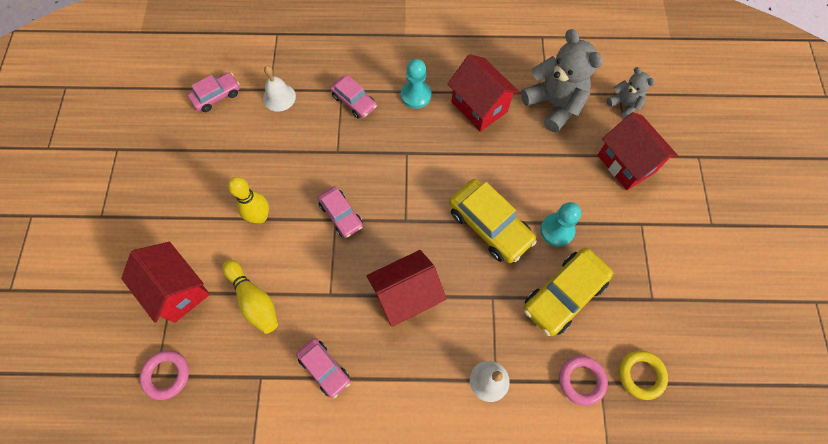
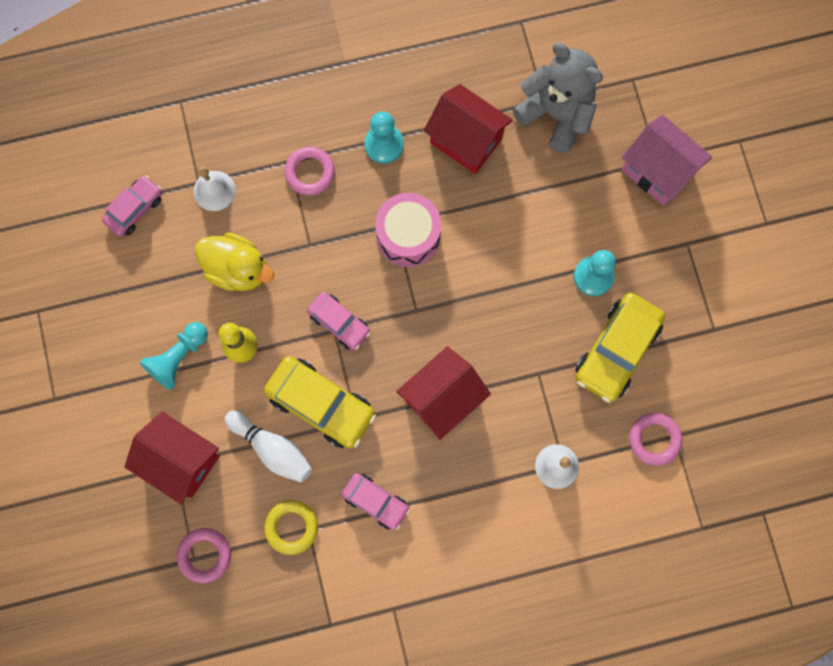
camera: 15 degrees left, 10 degrees up
(207, 209) = (178, 358): none -> turquoise pawn
(254, 300) = (272, 449): yellow bowling pin -> white bowling pin
(276, 156) = (238, 269): none -> yellow duck
(354, 101) = (310, 172): pink car -> pink ring
(415, 163) = (408, 236): none -> pink drum
(489, 225) = (515, 291): yellow car -> yellow car (321, 404)
(624, 104) = (640, 93): grey teddy bear -> none
(626, 163) = (657, 171): red house -> pink house
(641, 375) = (716, 416): yellow ring -> yellow ring (291, 527)

